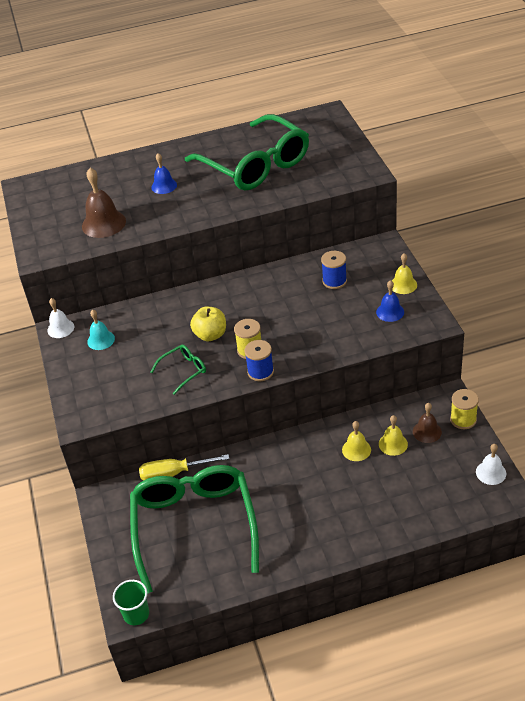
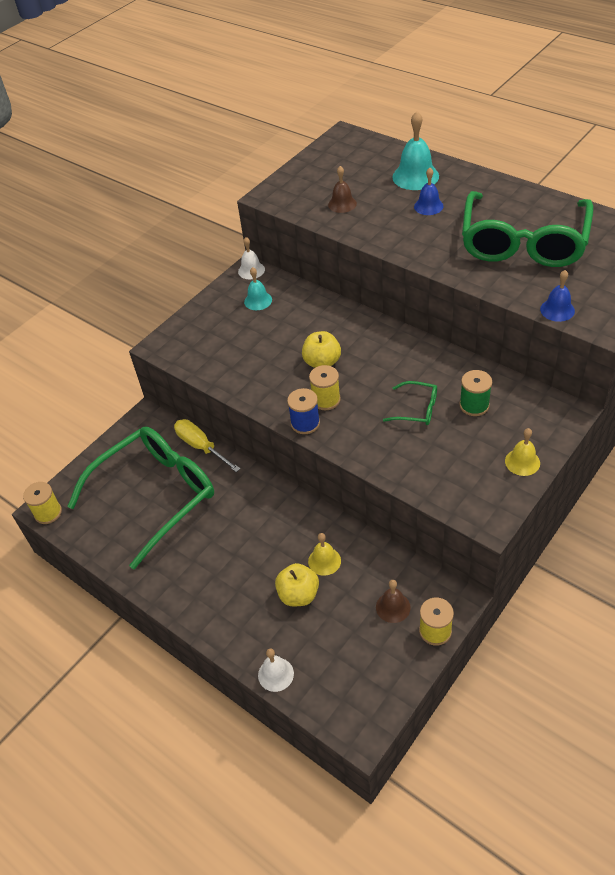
camera: 55 degrees right, 5 degrees up
(103, 223) = (342, 204): brown bell -> brown bell, size x0.60
(123, 176) = (415, 176): none -> turquoise bell
(136, 614) = (48, 513): green cup -> yellow spool
(183, 371) = (264, 372): green glasses -> green glasses (416, 409)
(334, 281) = (474, 405): blue spool -> green spool
(372, 478) = (298, 594): none -> yellow apple
(390, 312) = (471, 473): blue bell -> blue bell (557, 310)
(393, 444) = (354, 587): yellow bell -> none
(491, 472) = (382, 696): white bell -> white bell (275, 674)

